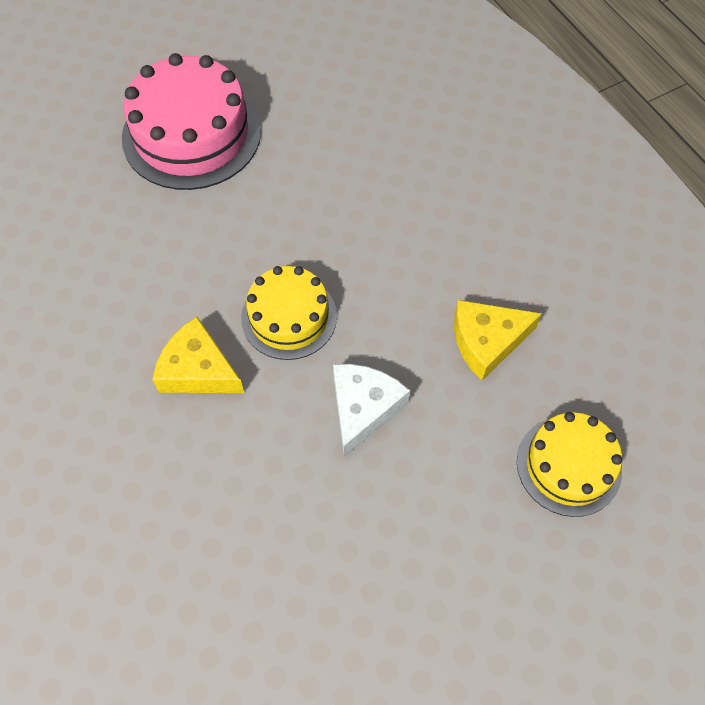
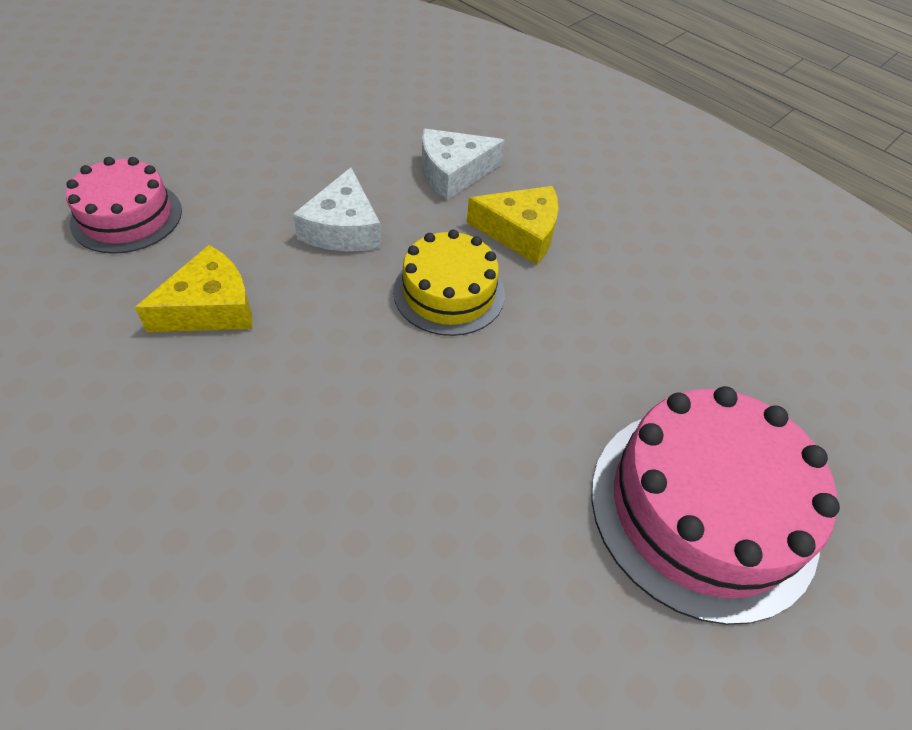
camera: 160 degrees right, 10 degrees down
(230, 466) = (453, 173): none -> white cheese
(569, 465) = (127, 216): yellow cake -> pink cake

